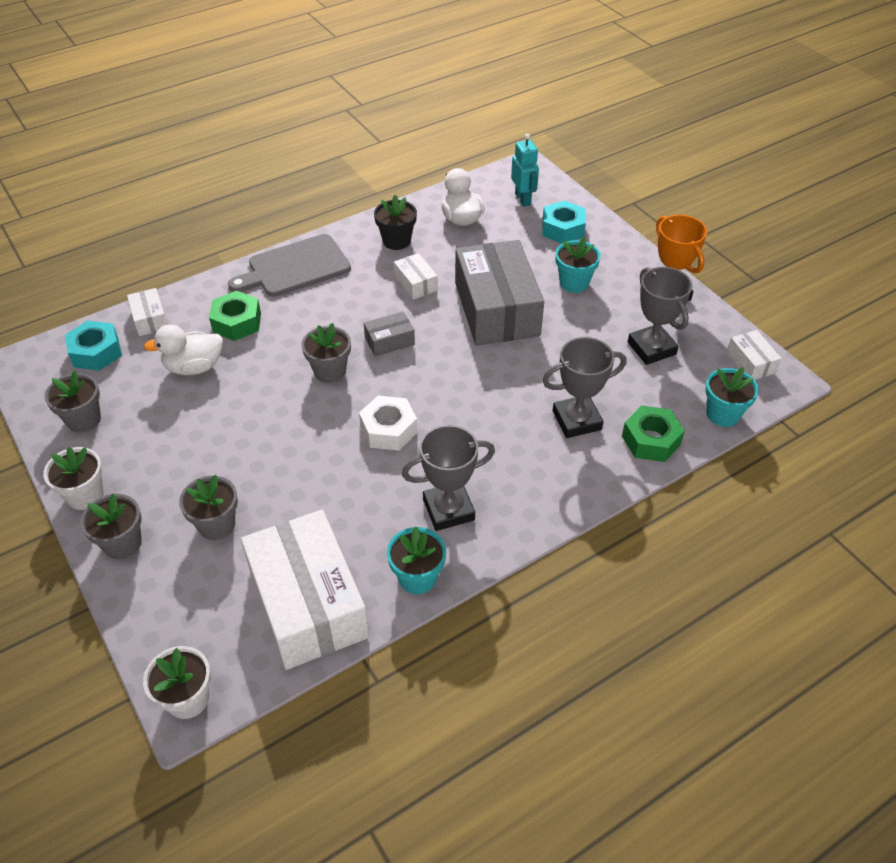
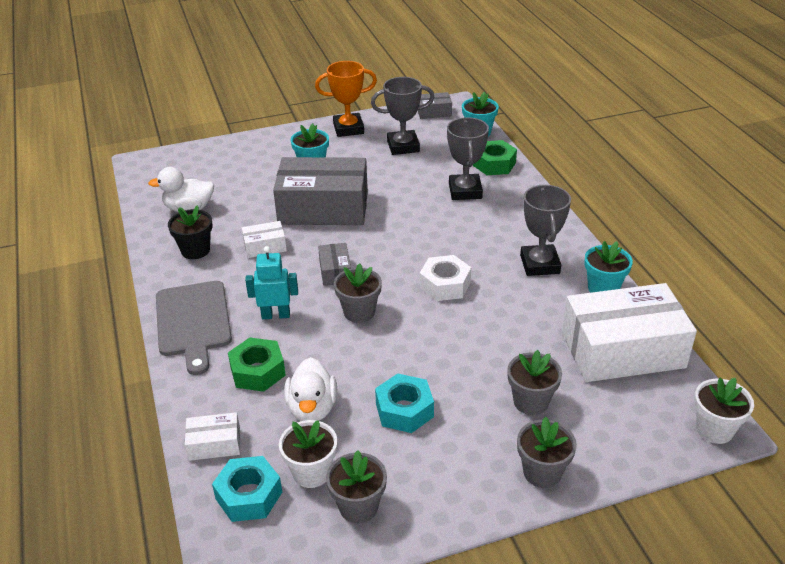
camera: 75 degrees left, 10 degrees down
(85, 495) = (472, 504): white flower pot -> white flower pot (311, 472)
(523, 199) = (185, 172): turquoise robot -> turquoise robot (276, 315)
(562, 229) = (240, 159): turquoise nut -> turquoise nut (404, 410)
(750, 362) = (434, 112): white box -> grey box

